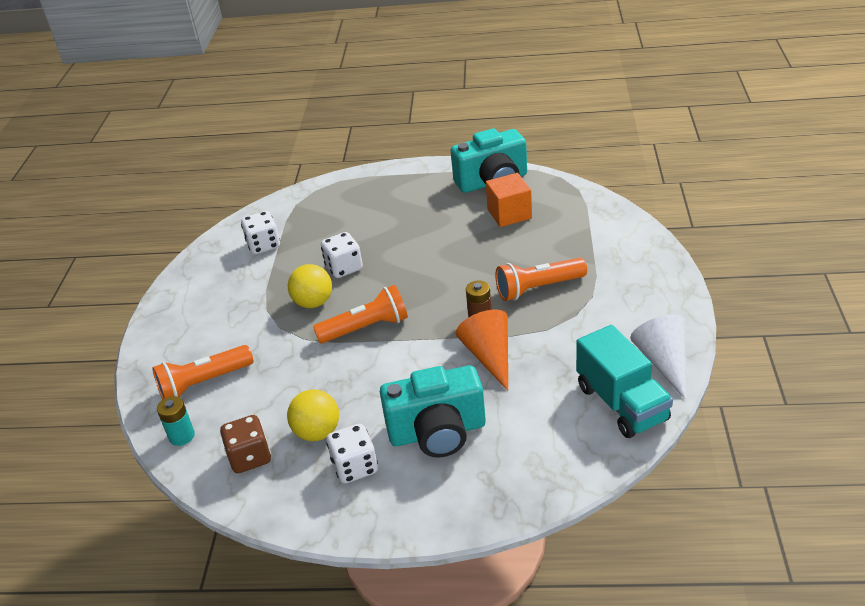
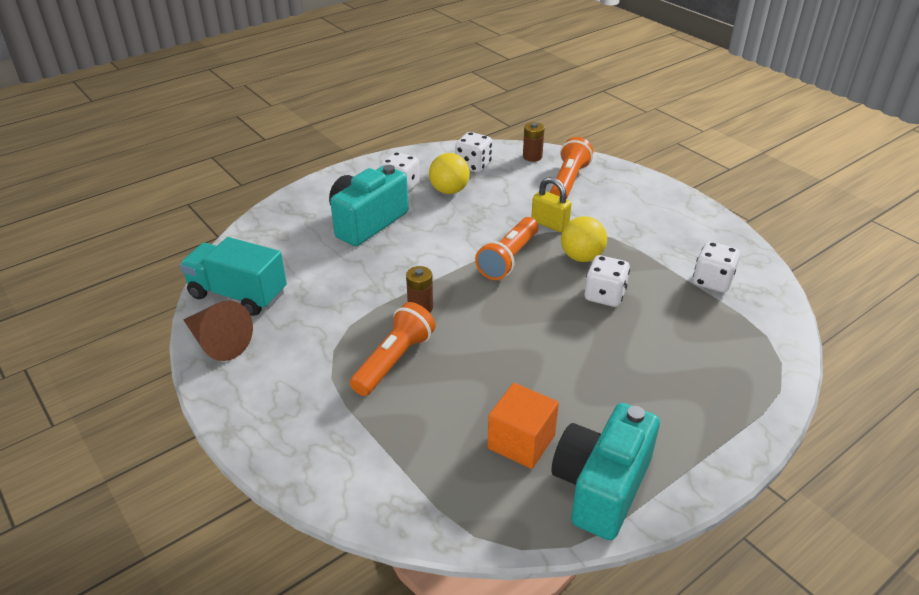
camera: 135 degrees right, 0 degrees up
(182, 436) = (532, 157): turquoise battery -> brown battery
(250, 457) = (473, 165): brown dice -> white dice
(289, 344) = (550, 224): none -> yellow padlock
(489, 356) = (380, 282): orange cone -> none
(663, 362) = (218, 342): white cone -> brown cone

